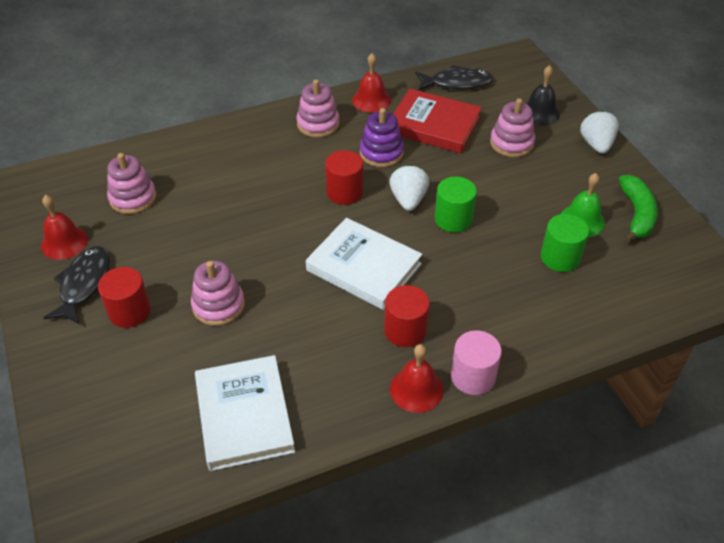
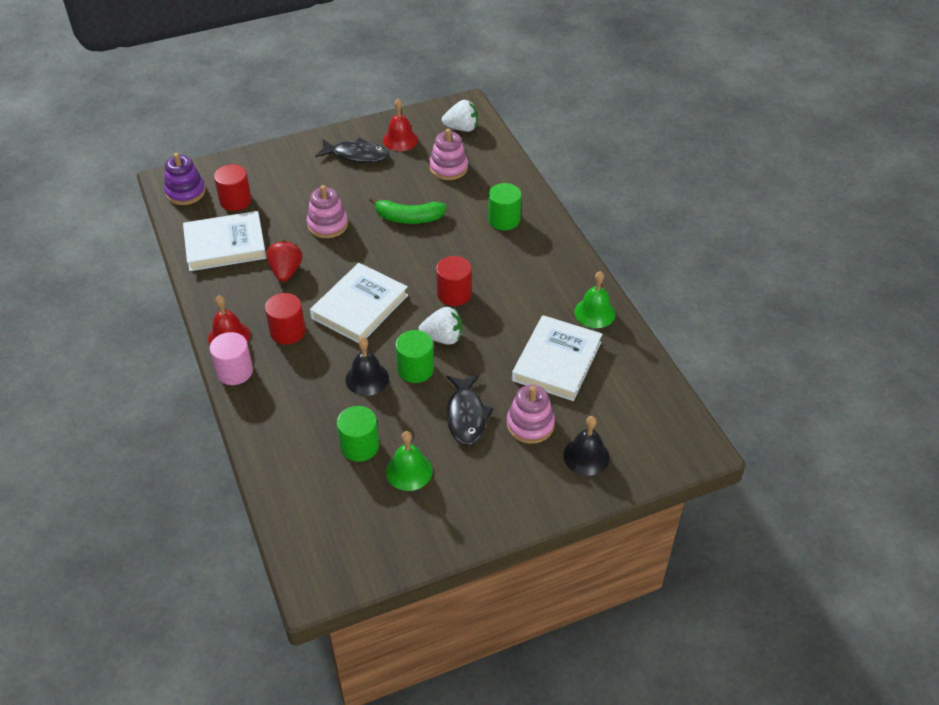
camera: 90 degrees right, 0 degrees up
(129, 311) = (327, 180): red cylinder -> red cylinder (235, 200)
(232, 155) = (504, 220): none -> green cylinder
(302, 341) = (286, 271): none -> red strawberry
(318, 124) = (552, 274): pink stacking toy -> none
(371, 100) = (595, 313): red bell -> green bell
(381, 153) = (510, 319): purple stacking toy -> purple stacking toy (185, 192)
(434, 125) = (557, 361): red book -> white book
(457, 83) = (634, 385): black fish -> black fish (466, 416)
(470, 256) = (367, 378): none -> black bell
(596, 144) = (531, 503): white strawberry -> white strawberry (461, 128)
(636, 214) = (416, 521): green banana -> green banana (408, 218)

